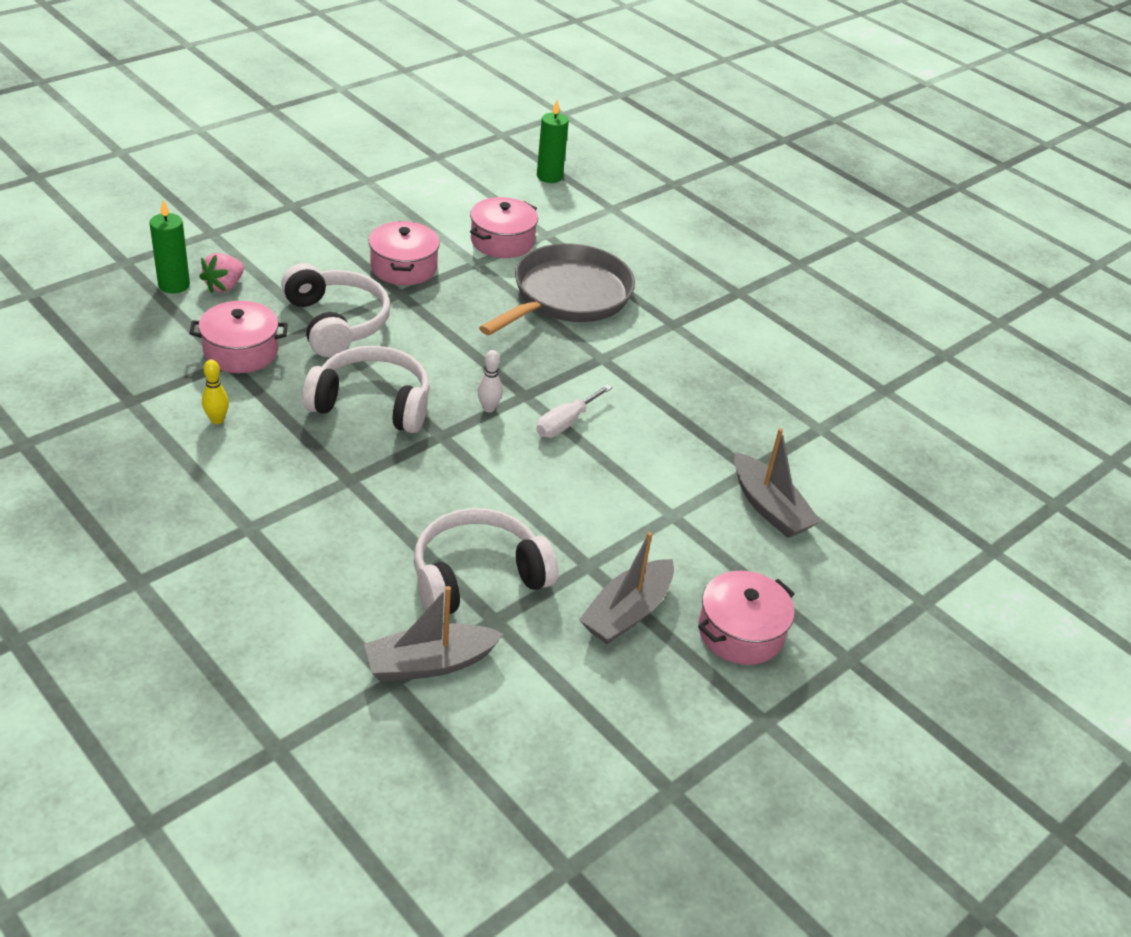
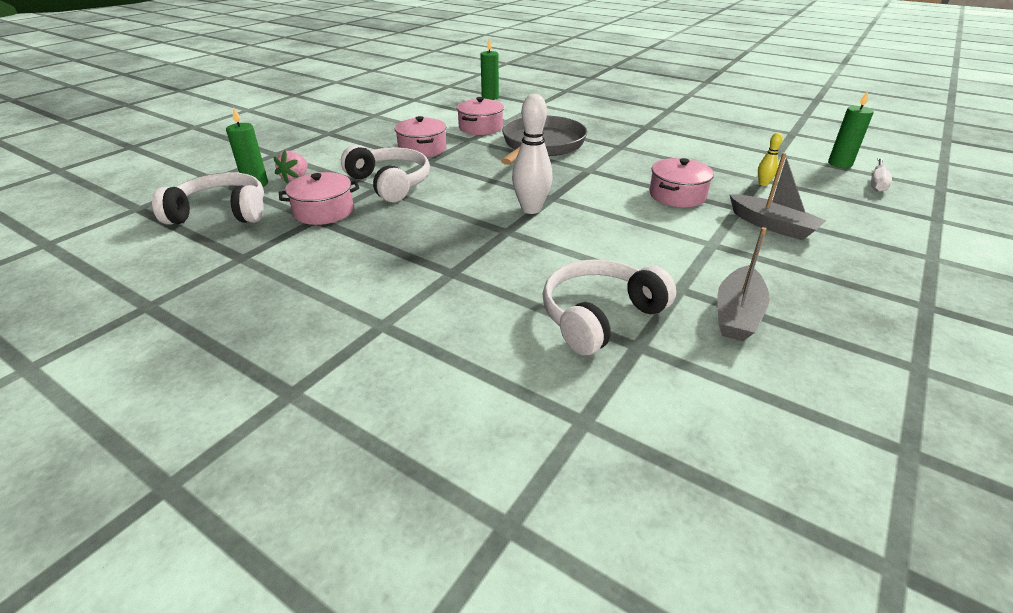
camera: 10 degrees left, 5 degrees down
(217, 420) = (321, 255): yellow bowling pin -> yellow bowling pin (763, 183)
(372, 403) = (442, 222): white headphones -> white headphones (221, 213)
(430, 663) = (607, 395): grey boat -> none
(488, 408) = (531, 209): white bowling pin -> white bowling pin, size x2.00
(565, 423) = (592, 207): white screwdriver -> white screwdriver (877, 183)
(740, 632) = (833, 307): pink pot -> pink pot (677, 195)
(956, 429) = (839, 164): none -> green candle

